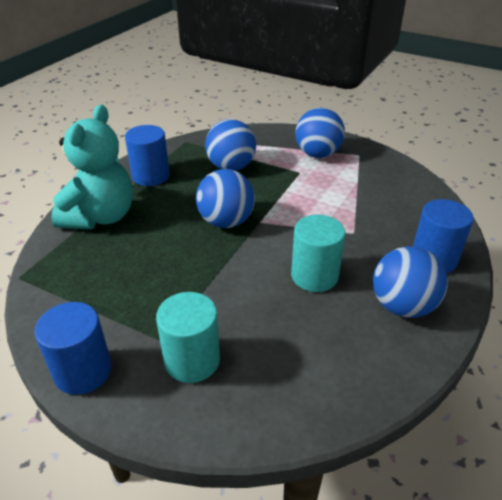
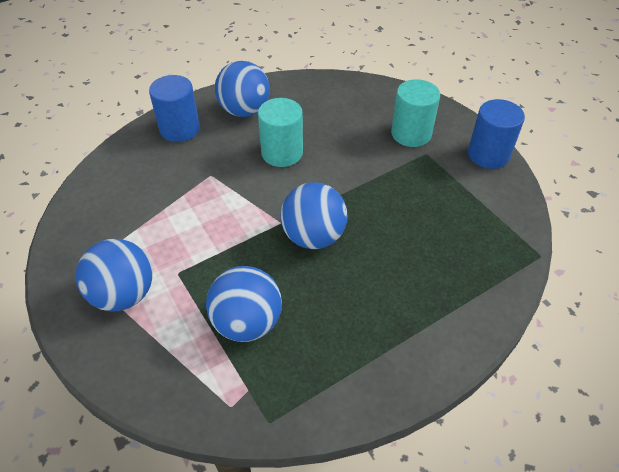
camera: 150 degrees left, 10 degrees up
(100, 217) = (445, 304): turquoise teddy bear -> none
(151, 176) = (359, 355): blue cylinder -> none

